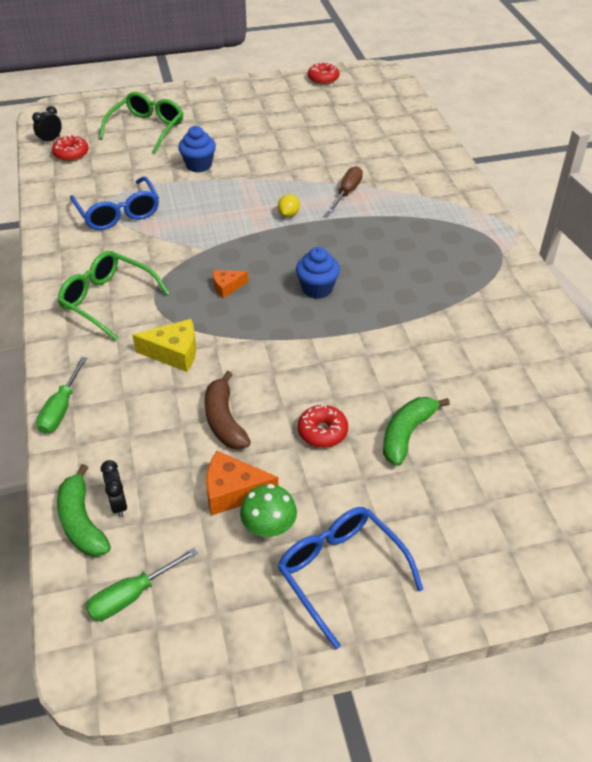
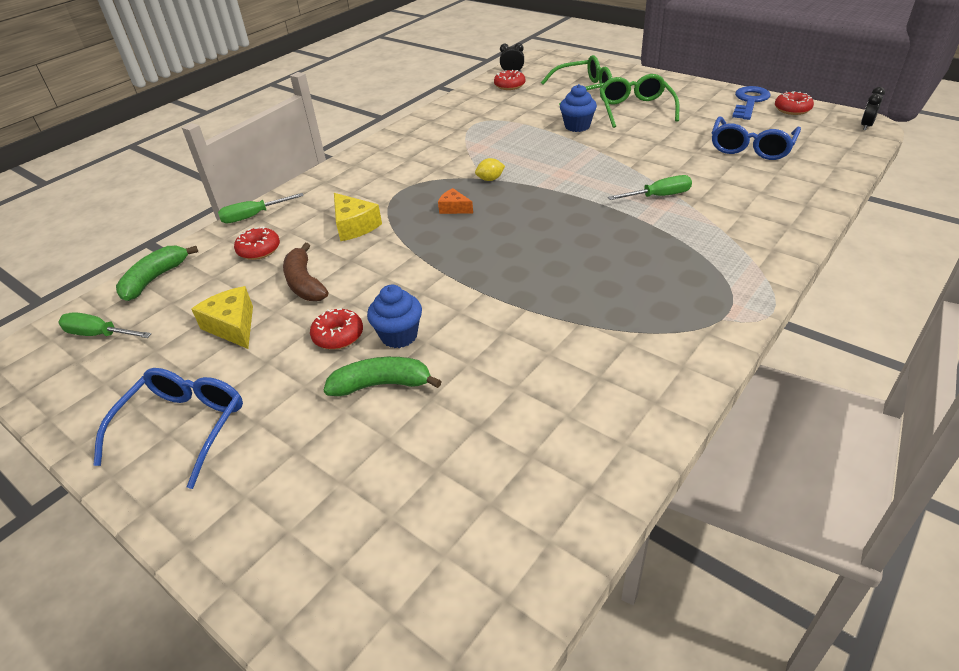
camera: 55 degrees right, 5 degrees down
(107, 300) = (378, 175): green glasses -> green glasses (635, 109)
(118, 213) = (474, 131): blue glasses -> blue glasses (751, 148)
(118, 504) = (182, 284): black clock -> black clock (866, 126)
(130, 428) = (259, 250): none -> red donut
(224, 420) = (304, 283): brown banana -> brown banana turned 60 degrees counterclockwise
(233, 491) = (233, 326): orange cheese -> yellow cheese
(269, 529) = (206, 363): green mushroom -> none
(287, 84) = (749, 102): none -> blue key
(288, 214) = (582, 187): yellow lemon -> yellow lemon (490, 179)
(317, 289) = (509, 246): blue cupcake -> blue cupcake (399, 336)
(347, 192) = (658, 196): brown screwdriver -> green screwdriver

